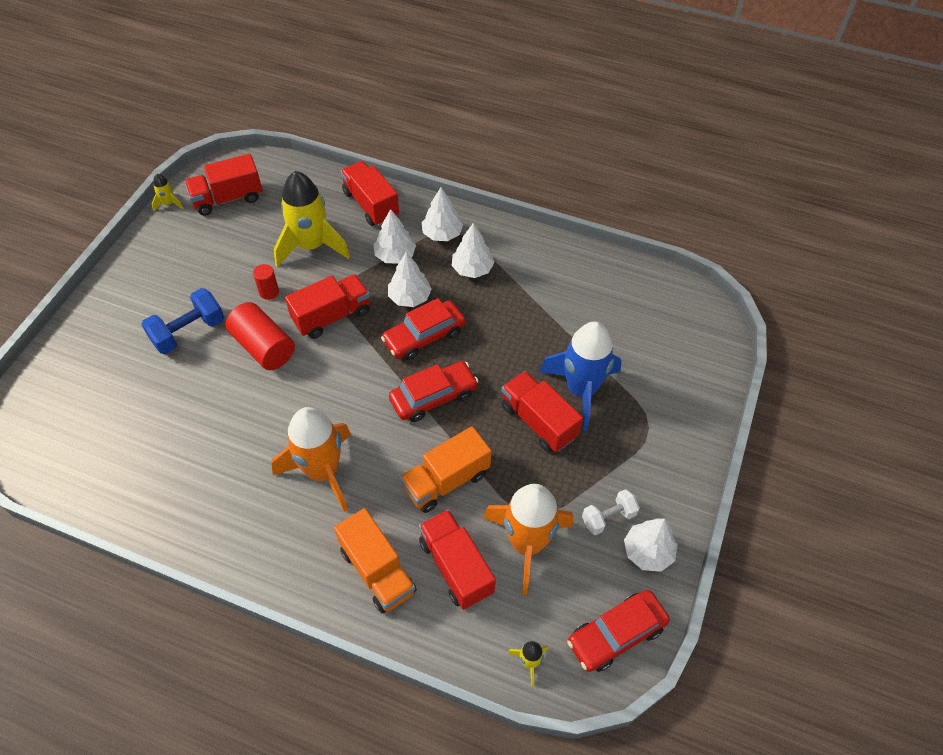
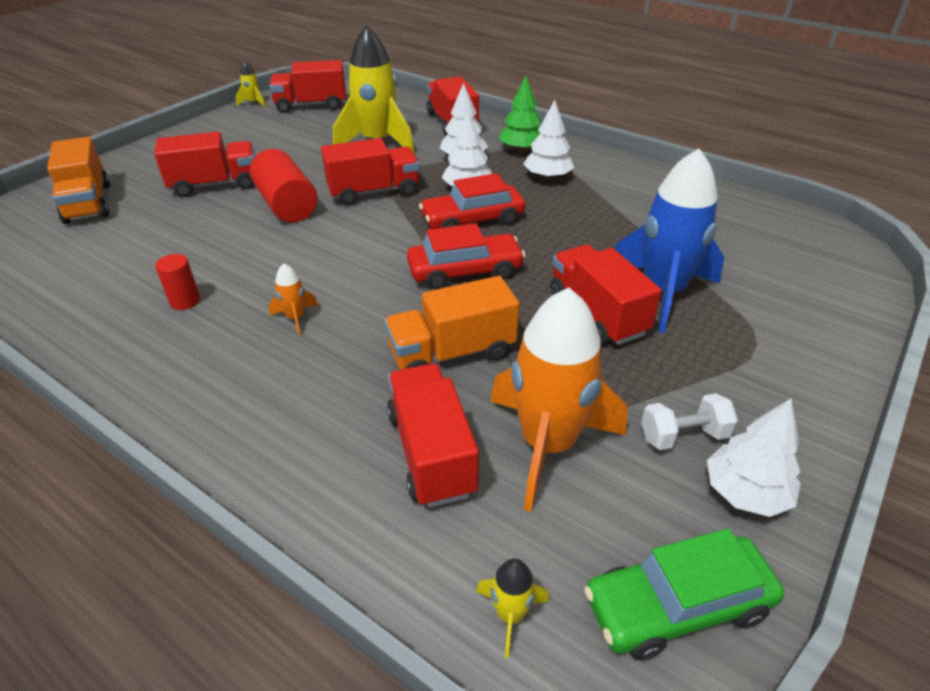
camera: 15 degrees right, 15 degrees down
(188, 332) = (215, 184): blue dumbbell -> red truck
(269, 292) = (316, 167): red cylinder -> red cylinder (185, 301)
(323, 472) = (296, 318): orange rocket -> orange rocket, size x0.42
(377, 571) = (316, 436): orange truck -> orange truck (88, 203)
(442, 234) = (521, 149): white tree -> green tree
(616, 634) = (677, 606): red car -> green car

